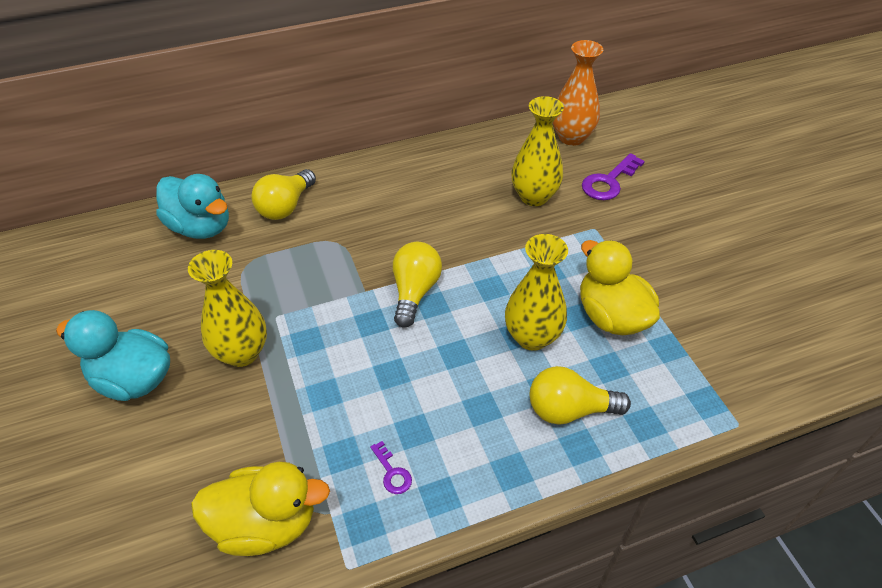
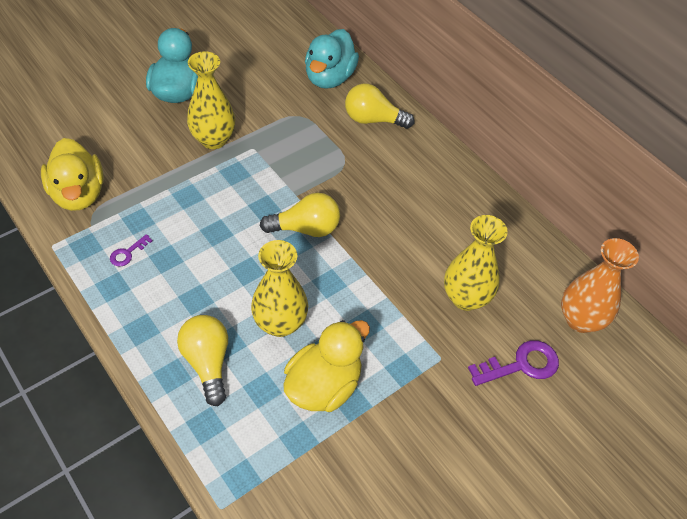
camera: 70 degrees right, 5 degrees up
(609, 182) = (521, 365): purple key -> purple key turned 135 degrees clockwise

